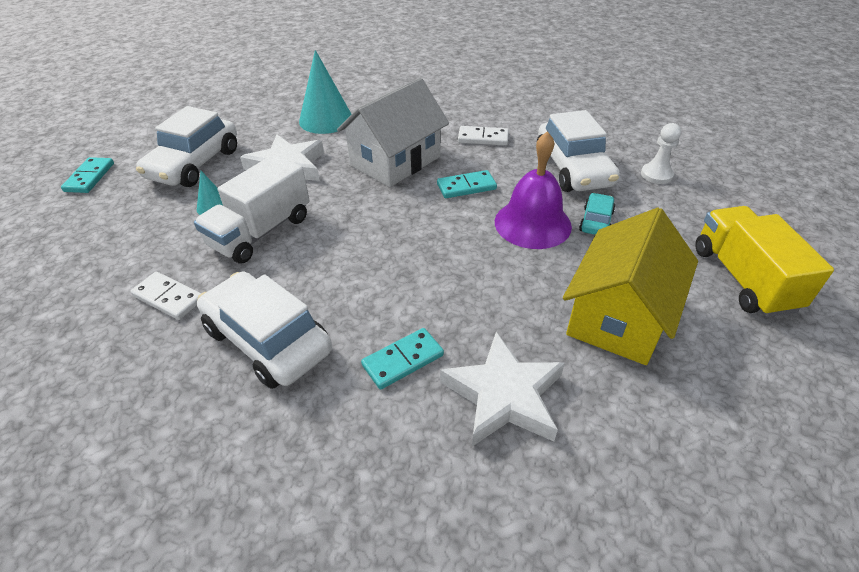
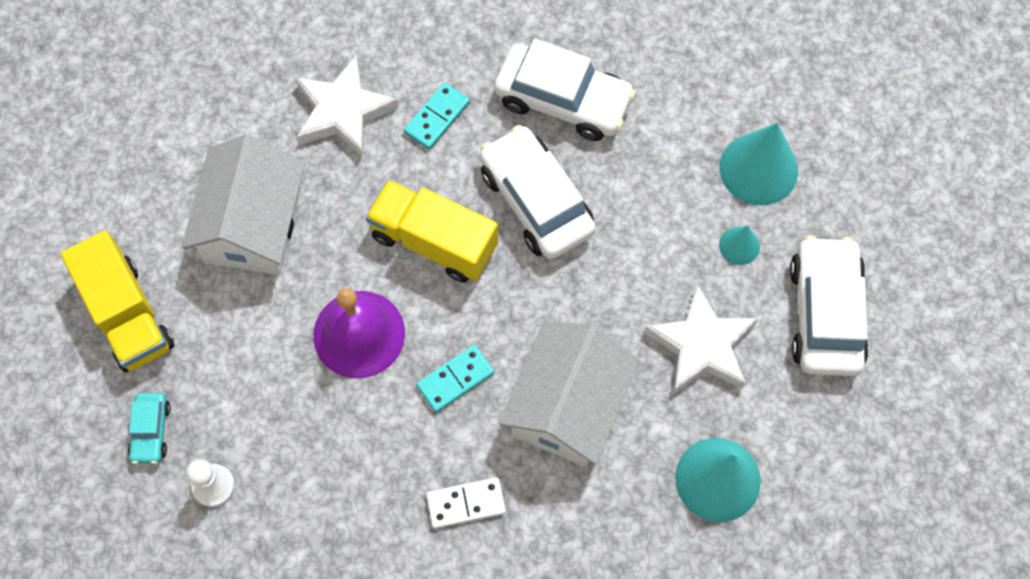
camera: 160 degrees right, 25 degrees up
(89, 177) = (932, 247): turquoise domino -> none
(151, 245) = (758, 169): none -> turquoise cone
(168, 298) = (685, 114): white domino -> none
(261, 232) = (657, 224): white truck -> none
(449, 263) = (434, 241): none -> yellow truck
(573, 169) = (325, 464): white car -> white car (536, 201)
(596, 221) = (286, 361): turquoise car -> turquoise car (151, 431)
(619, 316) = (253, 225): yellow house -> white house

